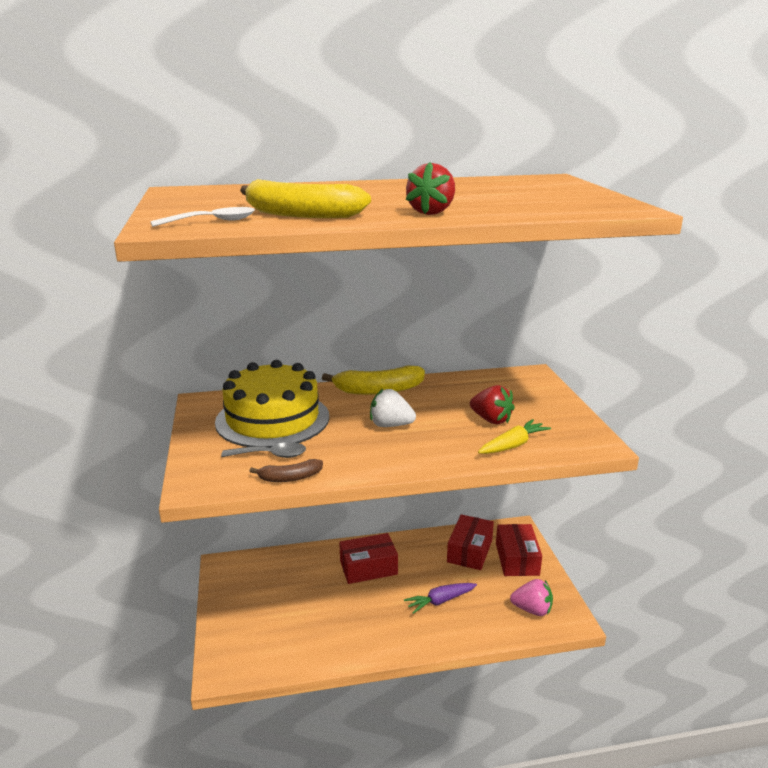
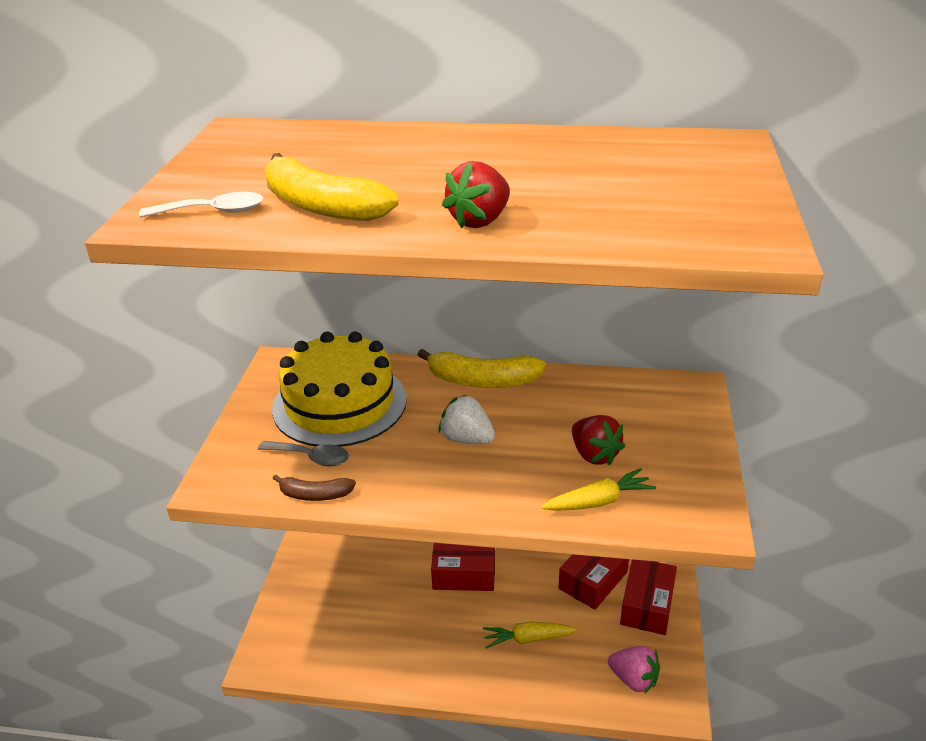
camera: 20 degrees right, 10 degrees up
(440, 601) = (528, 639): purple carrot -> yellow carrot

